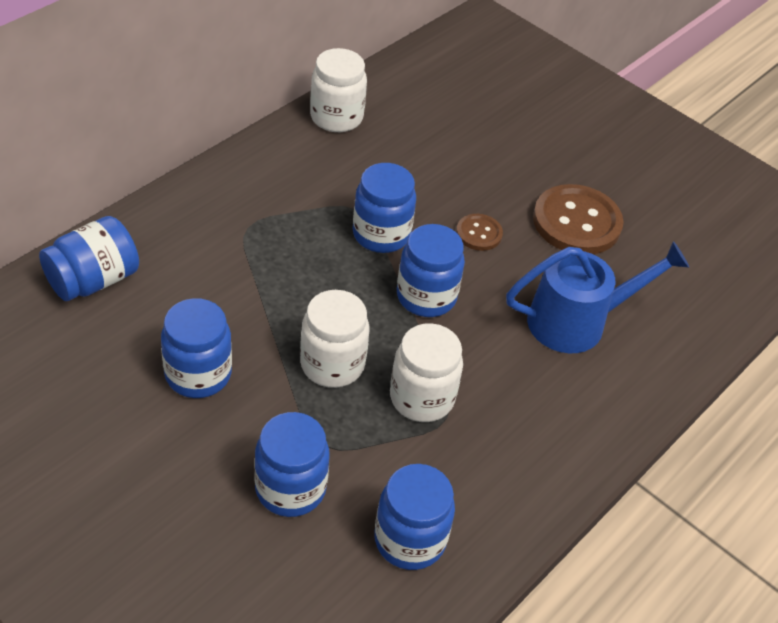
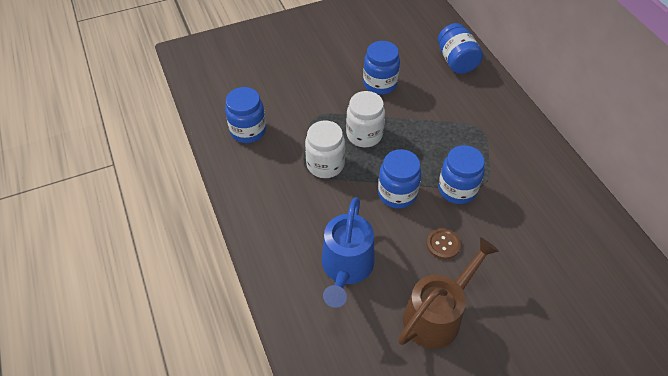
camera: 120 degrees right, 5 degrees up
(290, 488) = (298, 98): blue jar -> none
(336, 117) = (582, 204): white jar -> none
(576, 222) = (437, 314): brown button -> brown watering can

